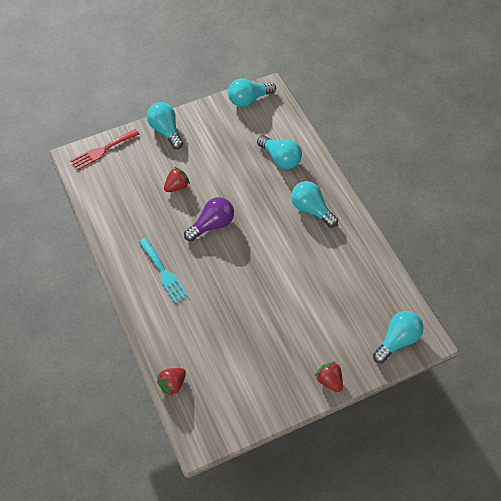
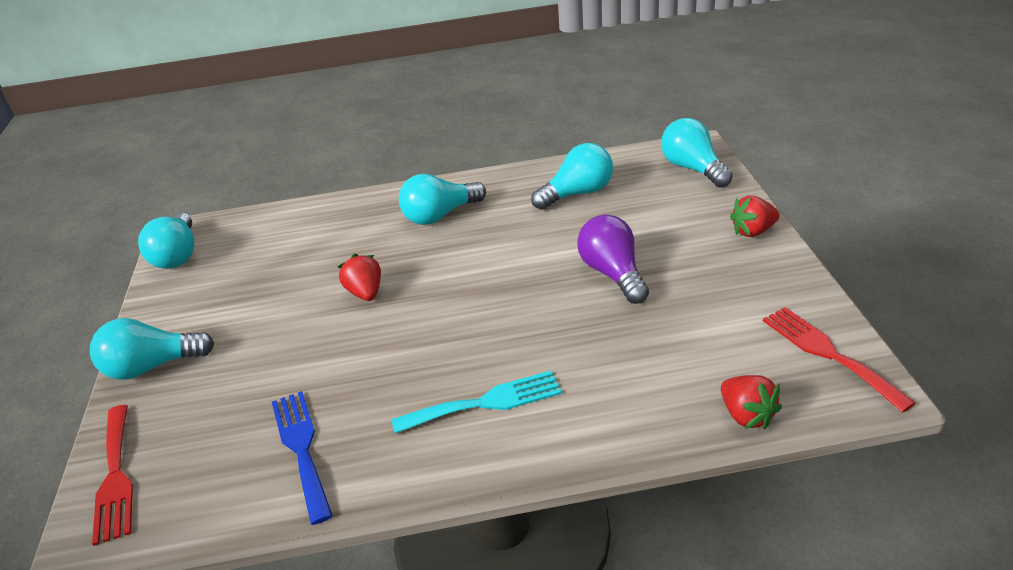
camera: 70 degrees left, 20 degrees down
(126, 210) = (302, 448): none -> blue fork
(177, 186) = (295, 363): red strawberry -> red strawberry (365, 293)
(212, 225) = (410, 325): purple light bulb -> purple light bulb (613, 273)
(223, 421) = (828, 353): none -> red fork
(280, 159) = (324, 234): turquoise light bulb -> turquoise light bulb (577, 193)

